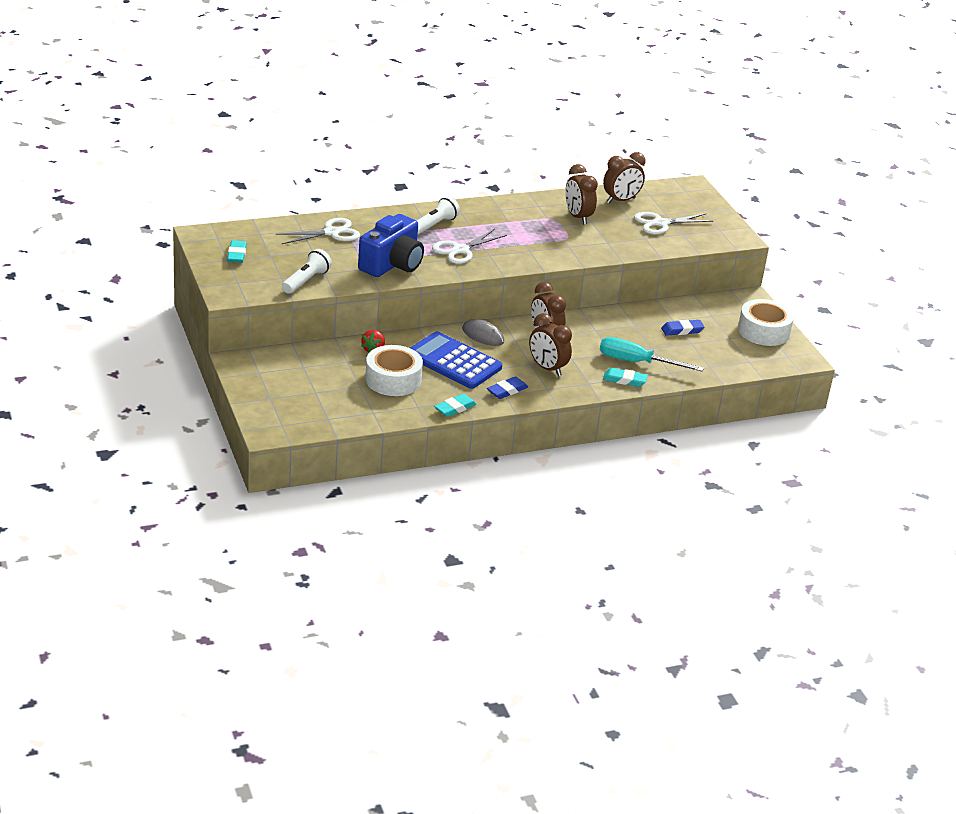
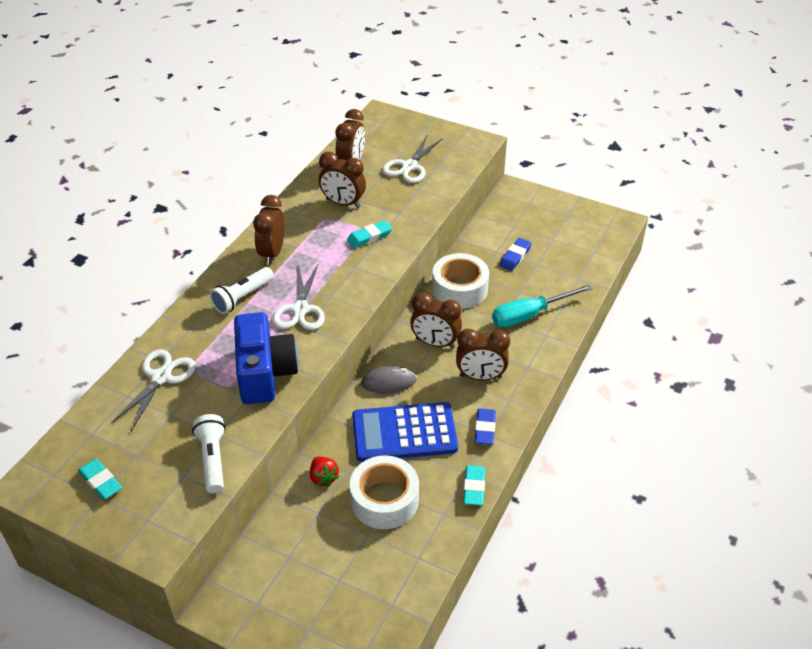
camera: 40 degrees left, 10 degrees up
(434, 225) = (242, 297): white flashlight -> white flashlight turned 135 degrees counterclockwise
(487, 215) = (272, 253): none -> brown clock
(624, 380) = (546, 341): turquoise eraser -> turquoise eraser (369, 237)
(763, 331) = (563, 215): white tape -> white tape (460, 289)

